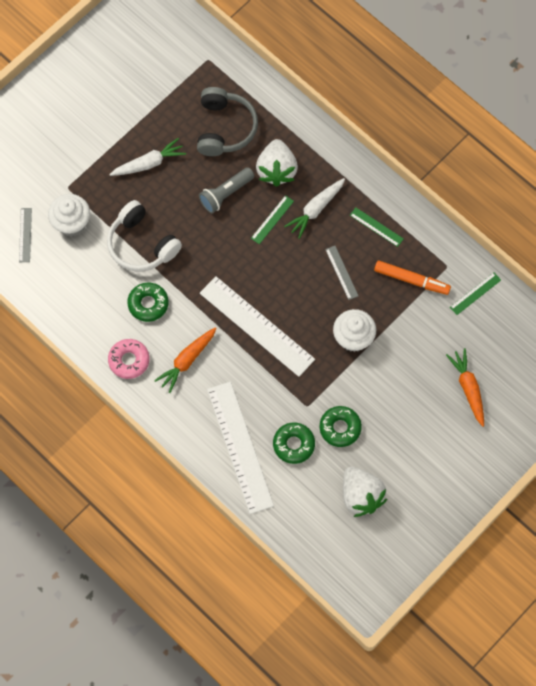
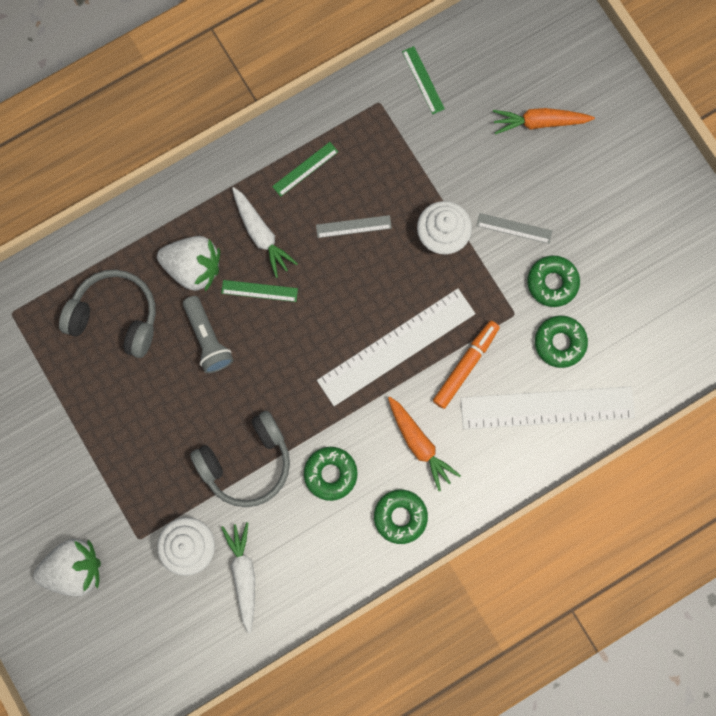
camera: 75 degrees left, 10 degrees up
(25, 235) = (190, 611): grey ruler -> grey ruler (514, 228)
(129, 360) = (400, 516): pink donut -> green donut
(141, 244) = (247, 462): white headphones -> grey headphones
(149, 163) = (136, 425): white carrot -> white carrot (243, 574)
(272, 219) = (259, 291): green ruler -> green ruler turned 45 degrees counterclockwise
(361, 496) = (642, 281): white strawberry -> white strawberry (75, 568)
(411, 280) = (386, 147): orange marker -> orange marker (465, 365)

